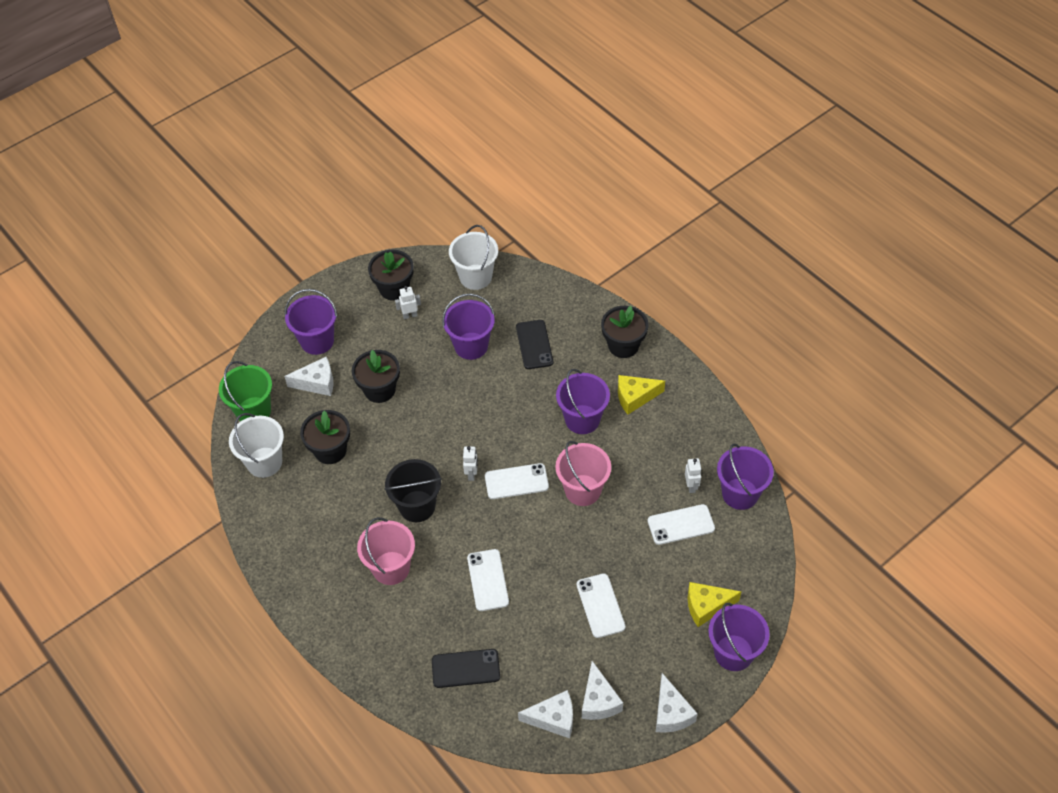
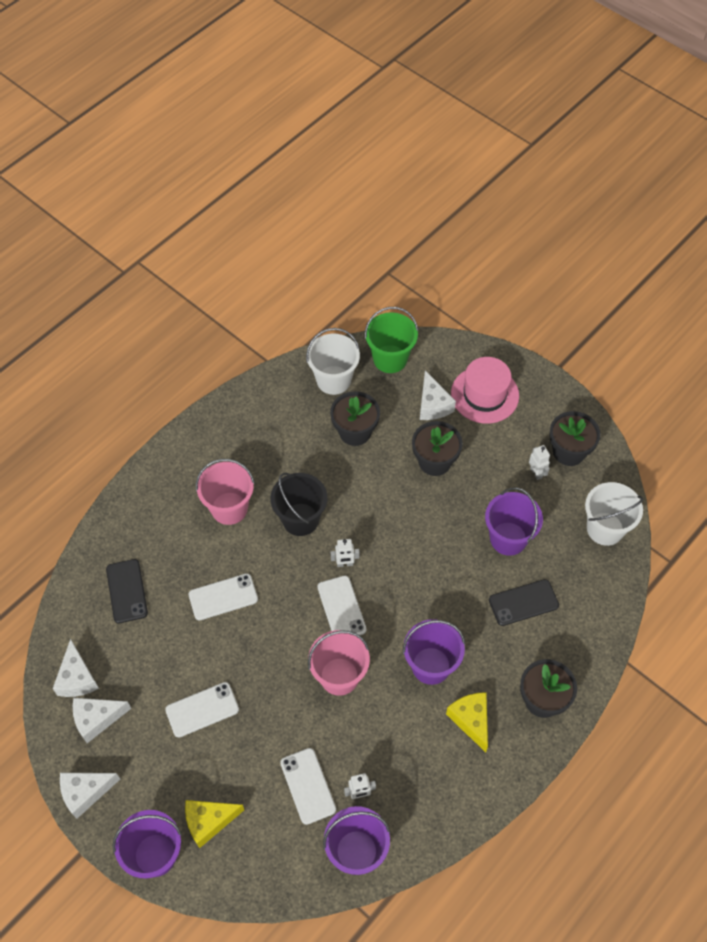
camera: 80 degrees right, 5 degrees up
(317, 341) = (484, 395): purple bucket -> pink hat
(706, 606) = (209, 821): yellow cheese -> yellow cheese turned 90 degrees counterclockwise

